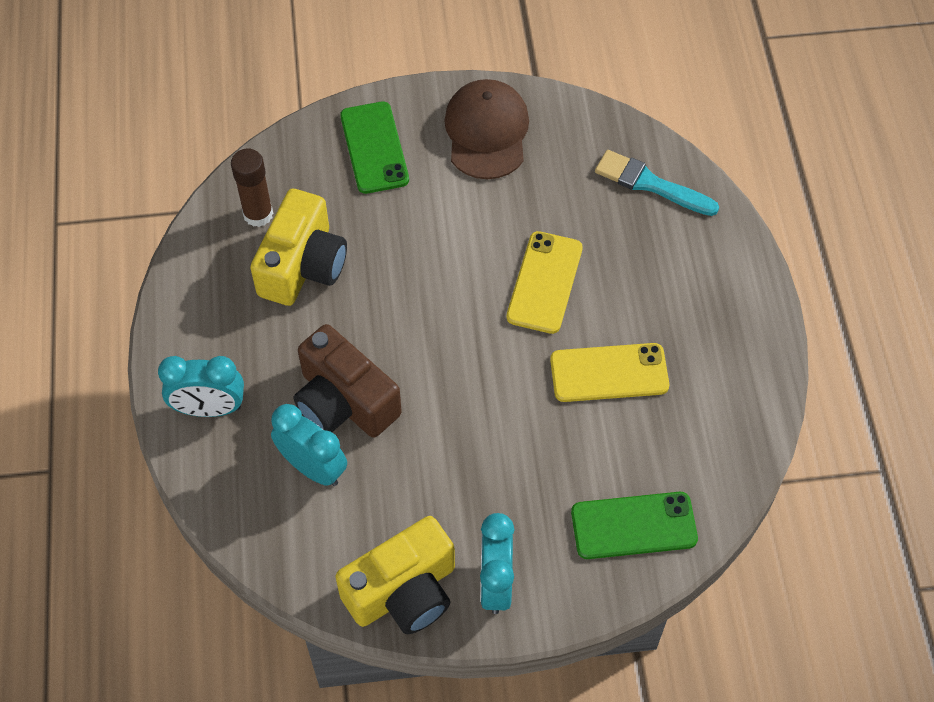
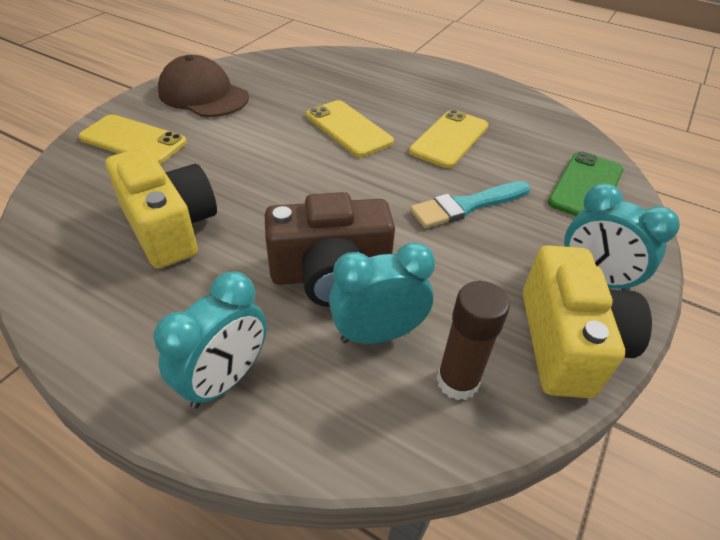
camera: 55 degrees left, 15 degrees down
(258, 214) = (83, 226): brown glue stick -> brown glue stick (457, 381)
(374, 148) = (133, 140): green phone -> yellow phone
(650, 184) = (330, 65): turquoise brush -> turquoise brush (466, 206)

